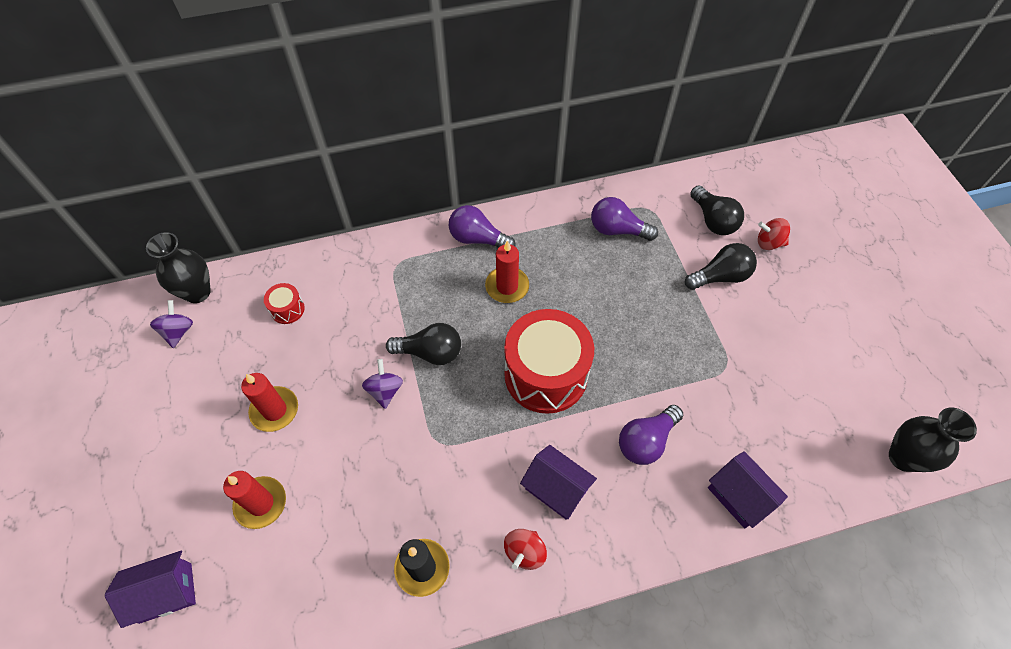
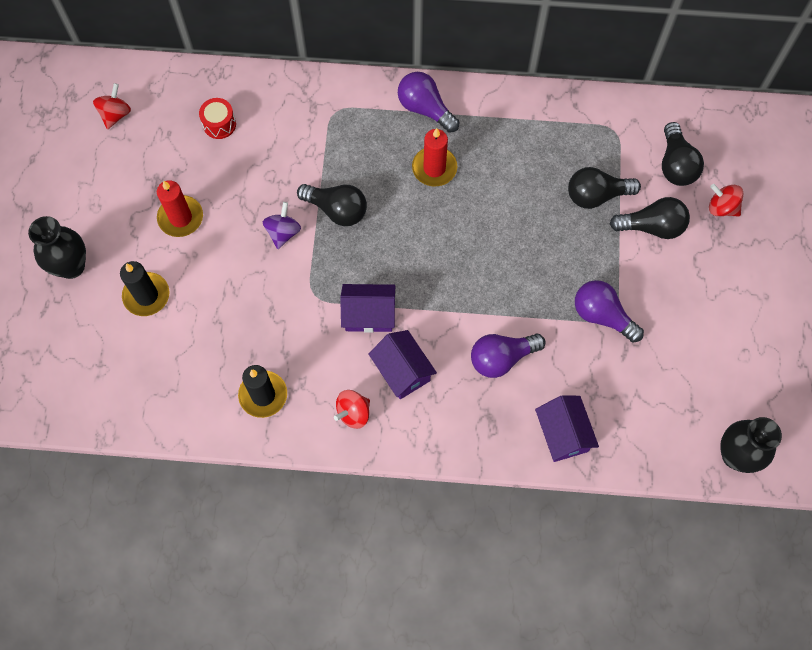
camera: 20 degrees right, 10 degrees up
(166, 592) = (52, 341): purple house -> purple house (369, 315)
(178, 332) = (115, 114): purple spinning top -> red spinning top
(197, 292) = (142, 80): black vase -> black vase (71, 266)
(261, 503) = (146, 295): red candle -> black candle
(546, 374) = (436, 266): red drum -> none
(617, 230) = (570, 144): purple light bulb -> purple light bulb (602, 315)
(660, 265) = (596, 195): none -> black light bulb

